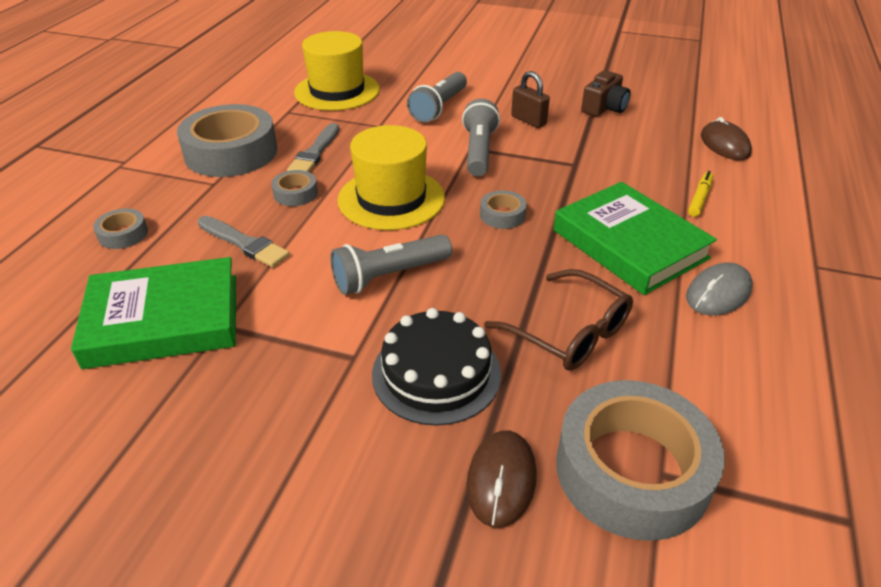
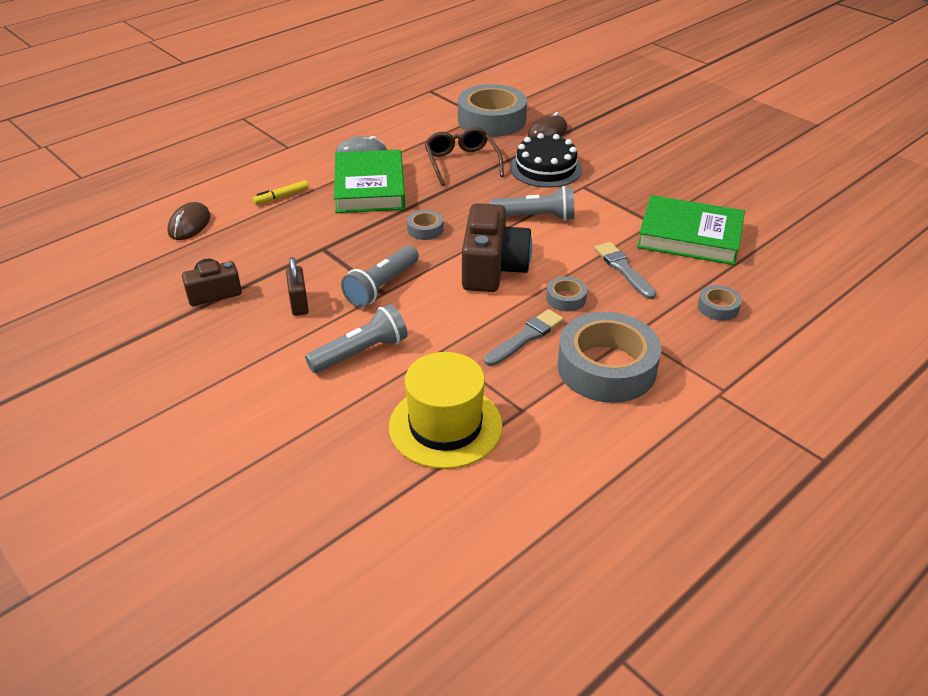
camera: 150 degrees left, 0 degrees up
(391, 199) = (492, 268): yellow hat -> brown camera

